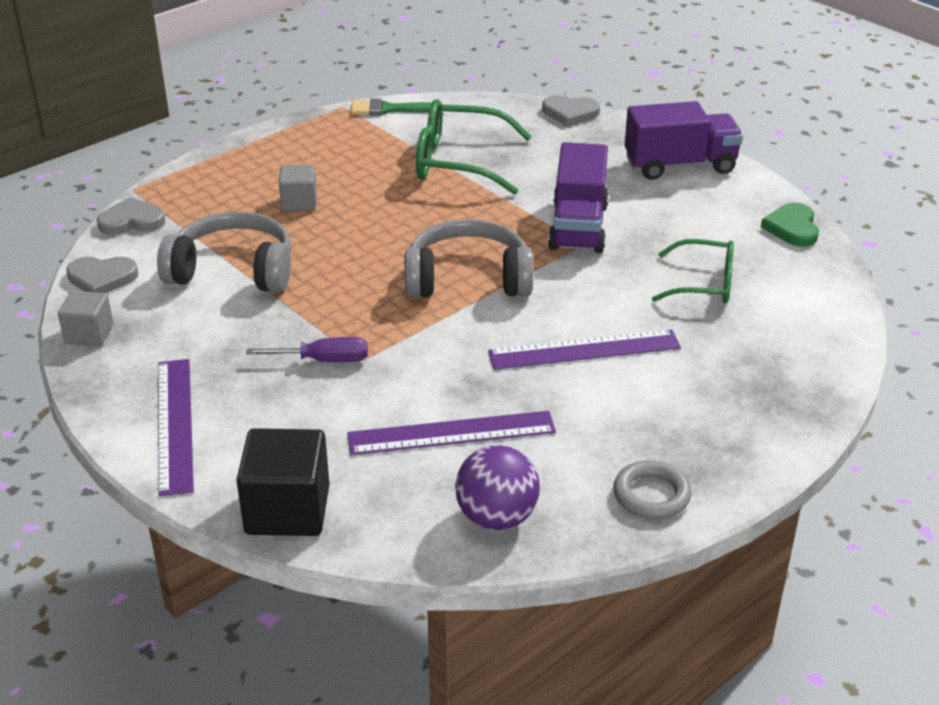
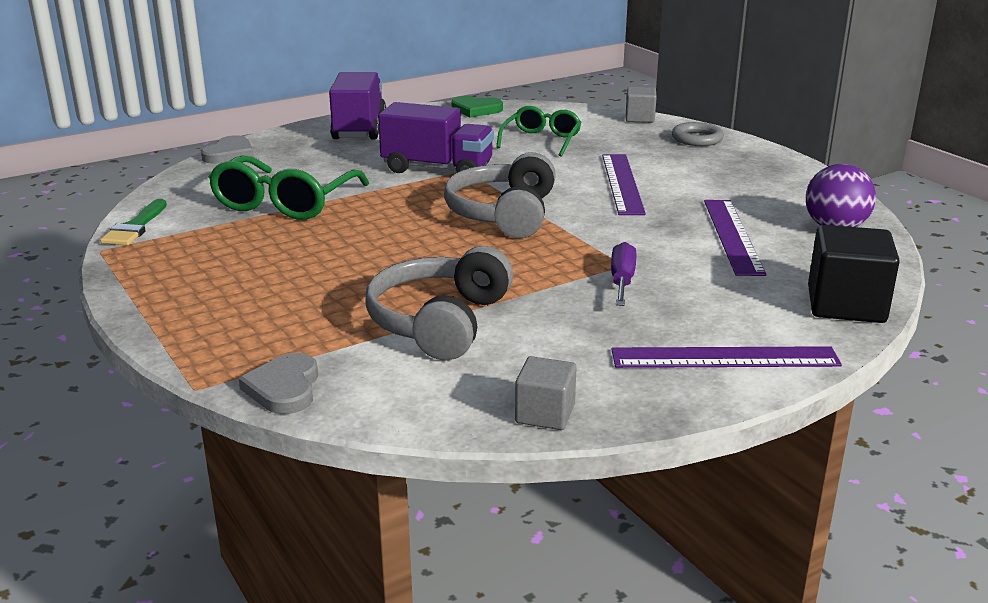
camera: 80 degrees left, 10 degrees down
(102, 278) = (418, 408): grey heart -> none
(299, 202) = (311, 282): grey cube -> grey cube (639, 118)
(651, 495) = (798, 181): grey ring -> grey ring (697, 139)

